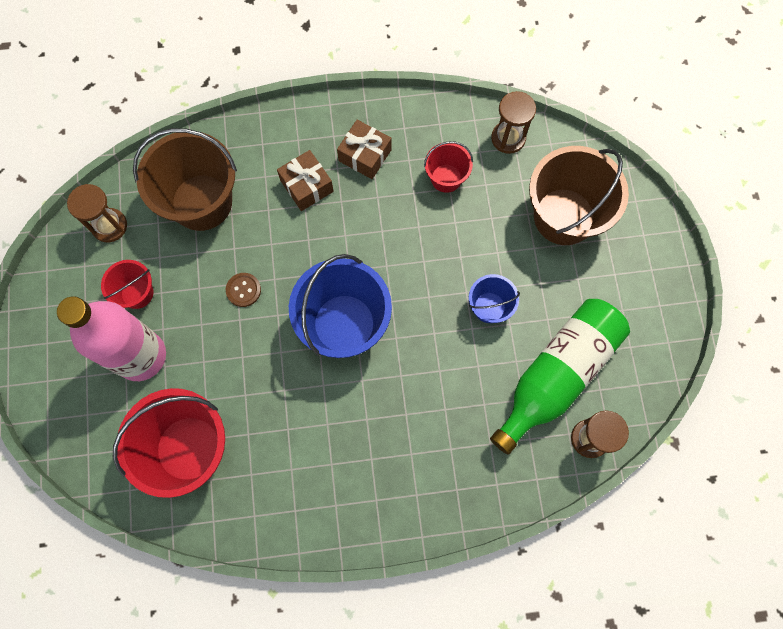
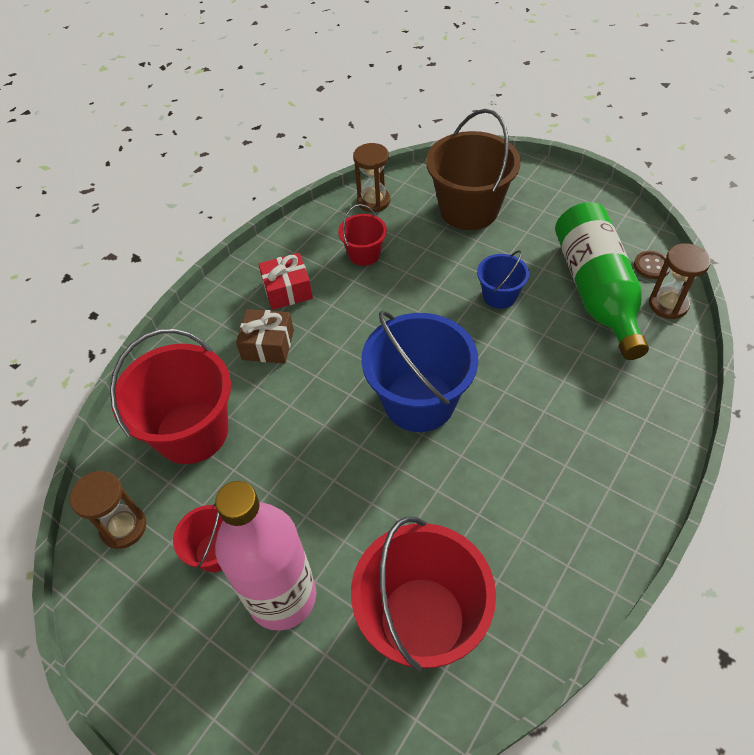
camera: 45 degrees left, 20 degrees down
(202, 202) = (192, 432): brown bucket -> red bucket
(243, 290) = (309, 456): brown button -> brown button (651, 266)
(365, 155) = (287, 290): brown gift -> red gift

